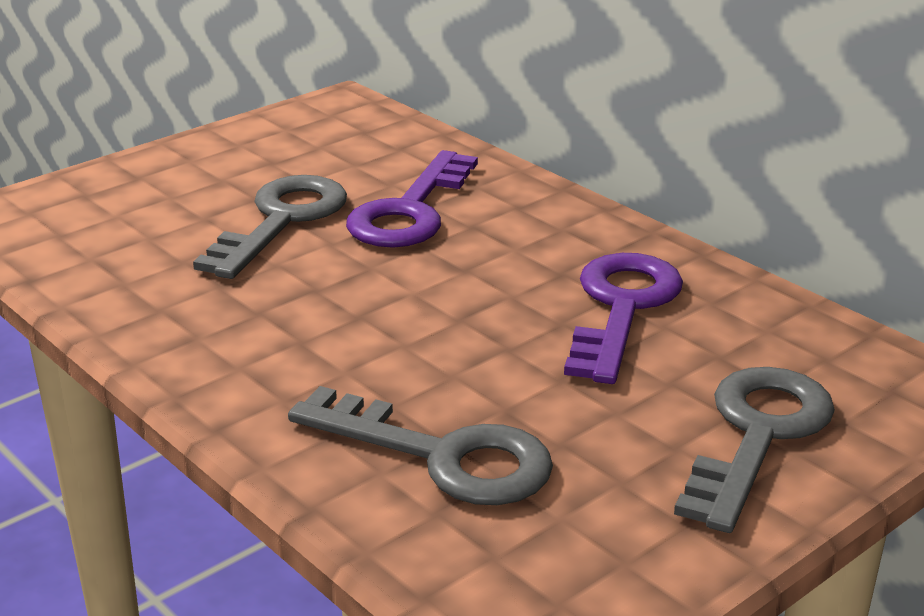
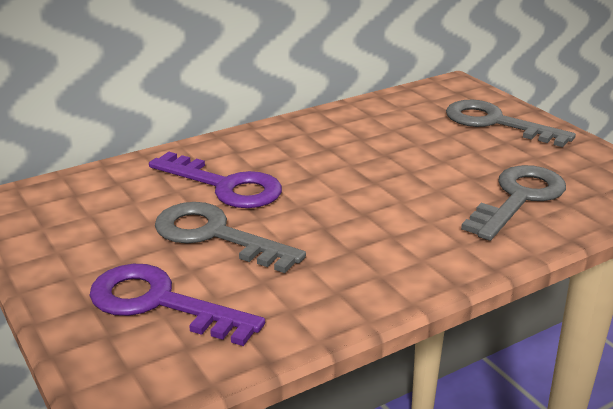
camera: 80 degrees left, 0 degrees up
(621, 308) = (374, 137): purple key -> purple key (160, 303)

